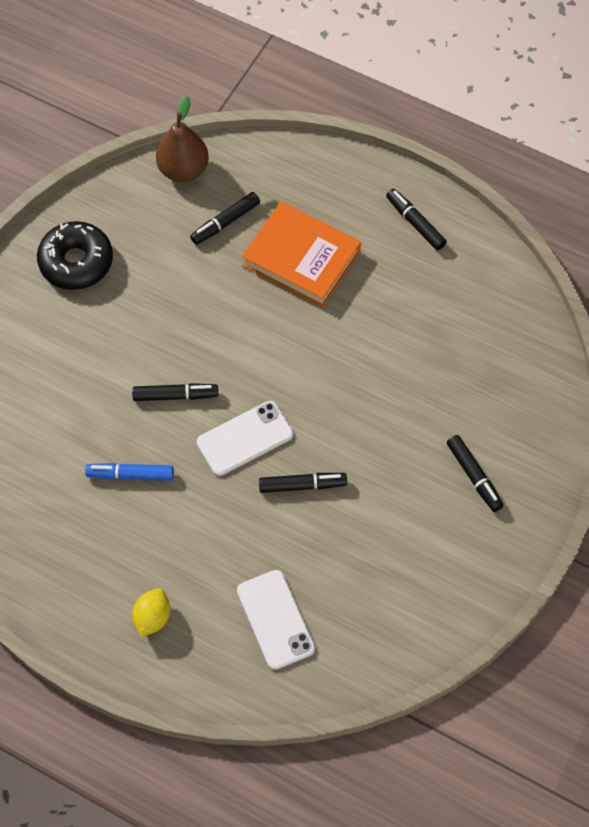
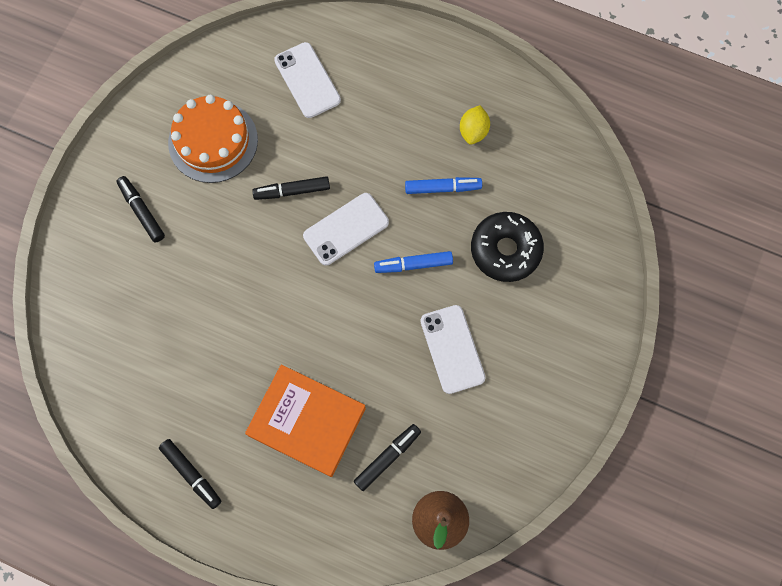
camera: 175 degrees right, 10 degrees up
(76, 262) = (531, 397): black donut -> black donut (505, 250)
(147, 311) = (452, 349): none -> white phone
(152, 617) = (406, 74): yellow lemon -> yellow lemon (473, 131)
(175, 396) = (413, 264): black marker -> blue marker
(392, 551) = (213, 141): none -> orange cake

